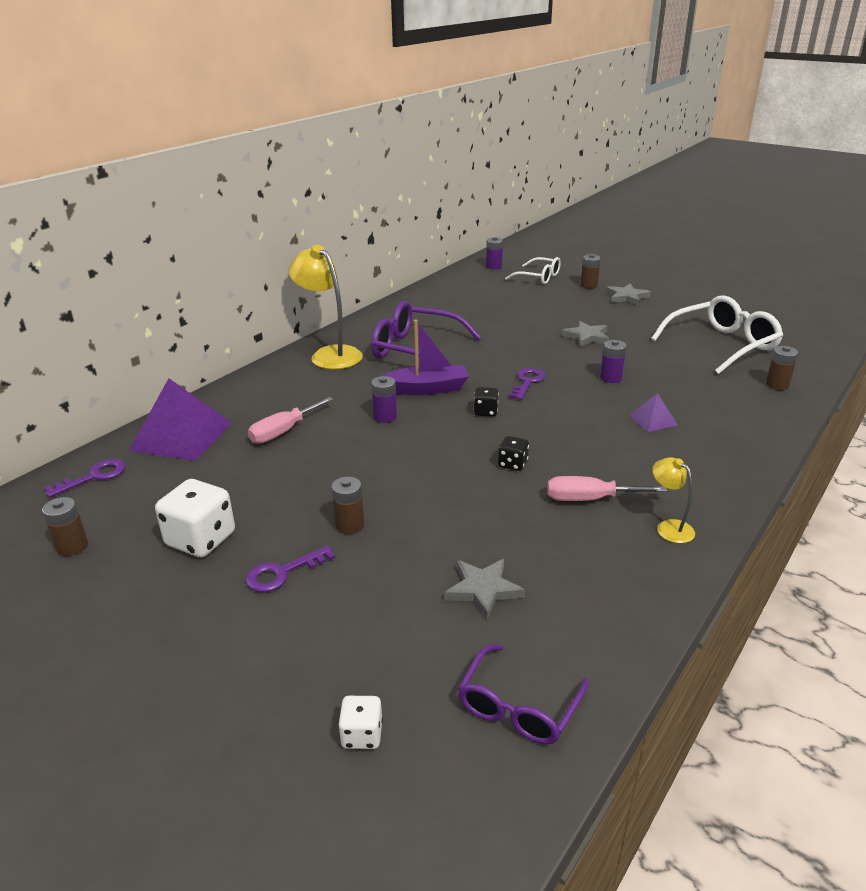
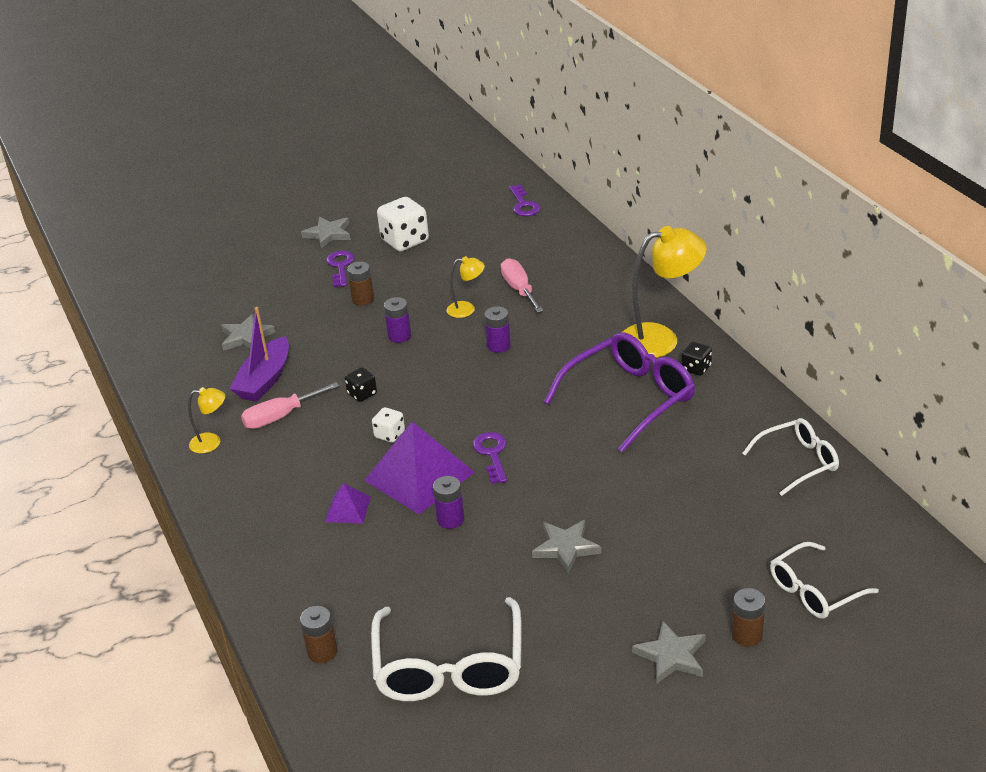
camera: 120 degrees right, 5 degrees up
(72, 546) = (443, 197): brown battery -> none
(181, 436) = (554, 242): purple pyramid -> purple pyramid (419, 476)
(196, 622) = (328, 234): none -> grey star
(334, 450) = (467, 309): none -> yellow lamp
(362, 735) = (197, 273): white dice -> white dice (389, 434)
(427, 389) = (532, 383): purple boat -> purple boat (265, 380)
(437, 294) = (798, 462): none -> white glasses
(485, 412) = (457, 406): black dice -> black dice (696, 368)
(494, 267) = (892, 558): purple battery -> purple battery (399, 336)
(518, 707) = (157, 323): purple glasses -> none
(527, 382) = (492, 454): purple key -> purple key turned 150 degrees counterclockwise
(589, 499) = (280, 417): pink screwdriver -> pink screwdriver turned 150 degrees counterclockwise

